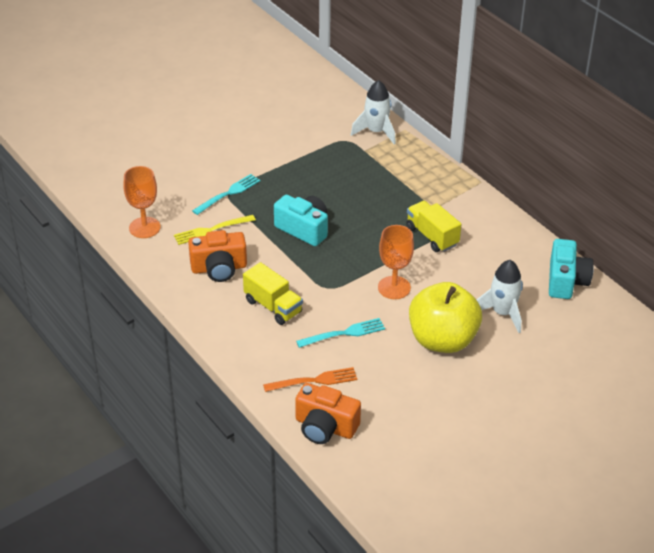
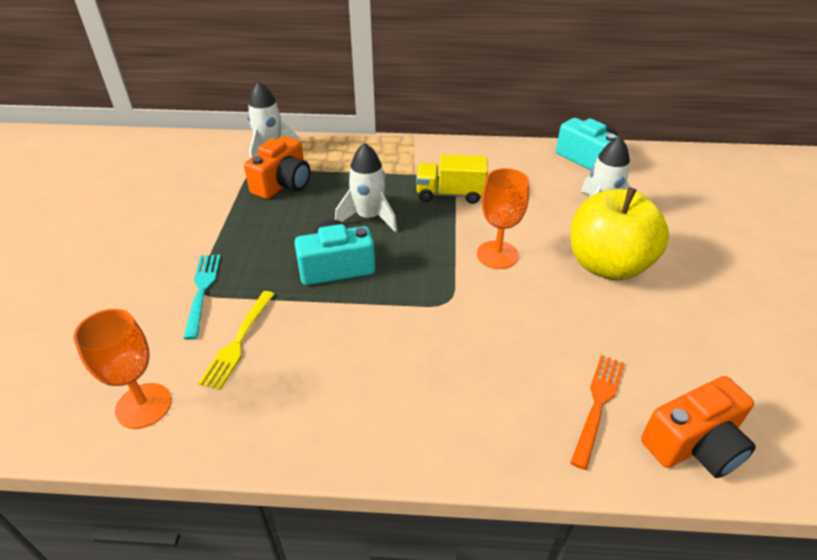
camera: 50 degrees left, 0 degrees up
(219, 268) = (310, 375): orange camera -> orange camera (283, 184)
(273, 306) = (431, 365): yellow truck -> none
(344, 333) = (535, 330): turquoise fork -> none
(363, 215) = (369, 217): none -> white rocket

